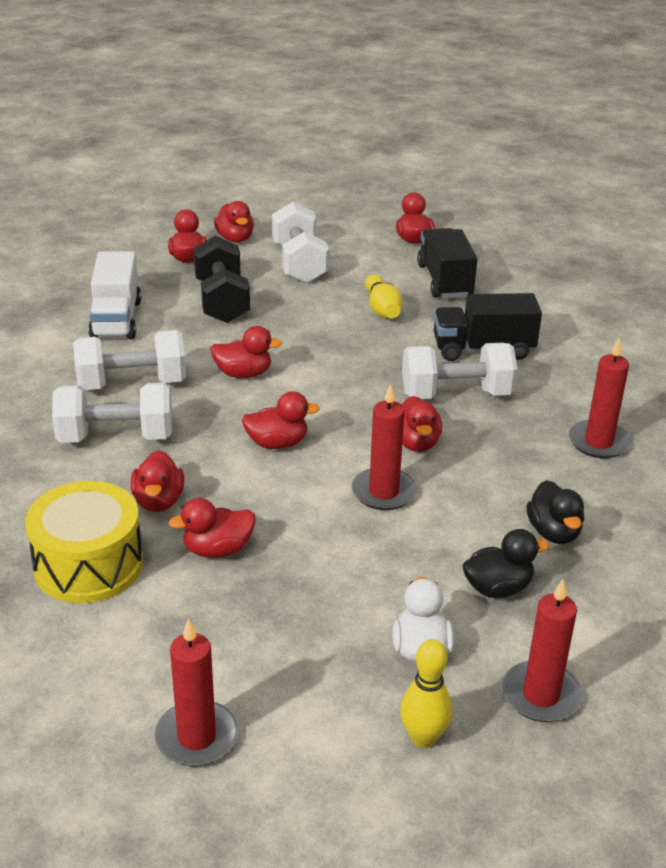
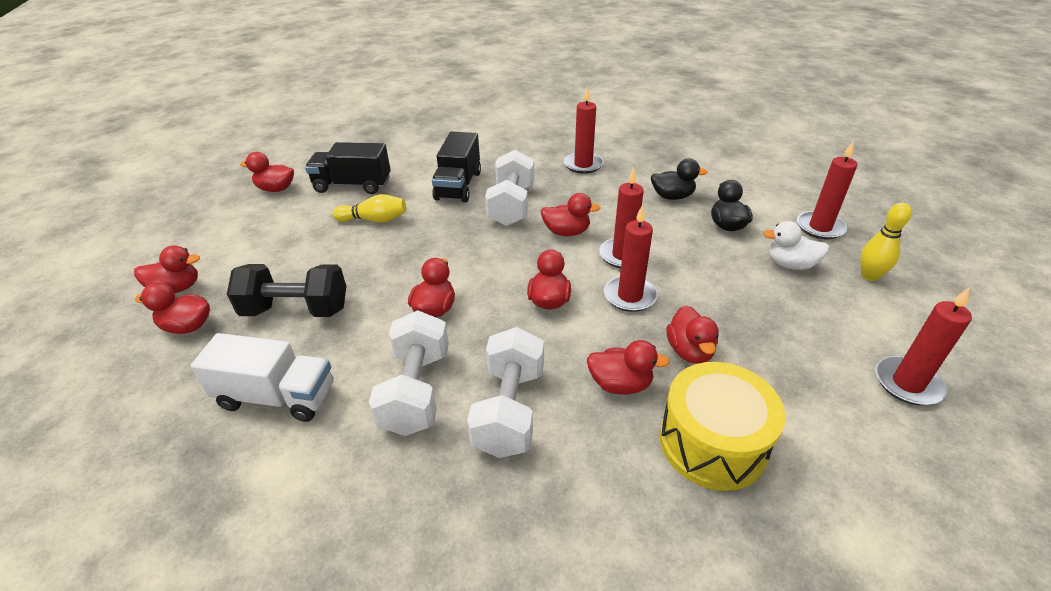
camera: 75 degrees left, 5 degrees up
(299, 264) = (264, 253): white dumbbell -> none
(303, 501) = (630, 296): none -> red candle

